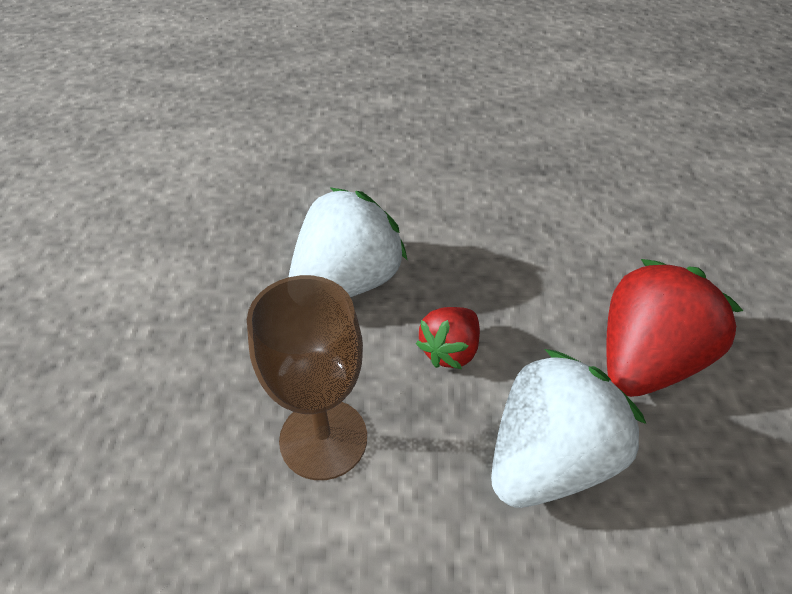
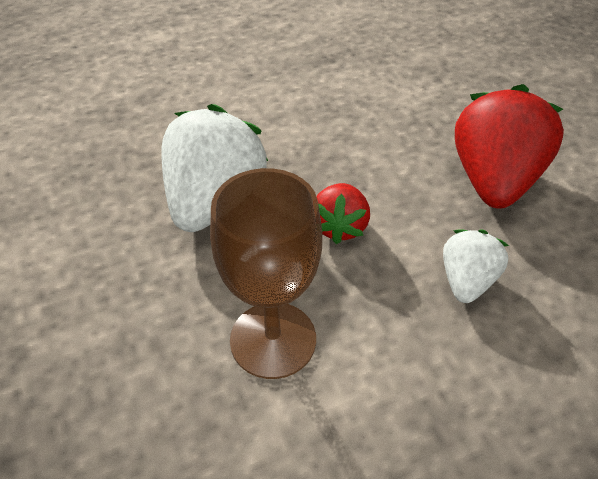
camera: 25 degrees left, 0 degrees up
(549, 459) = (466, 281): white strawberry -> white strawberry, size x0.54

